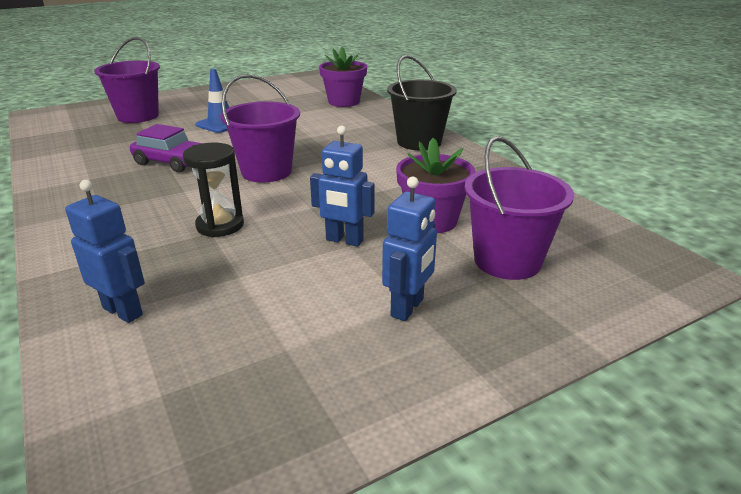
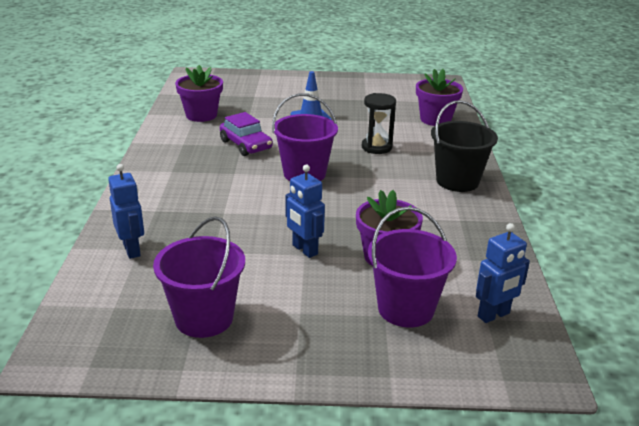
camera: 30 degrees right, 0 degrees up
(88, 147) = (201, 115): none -> purple flower pot
(138, 116) = (256, 93): purple bucket -> purple bucket (204, 318)
(220, 225) = (234, 209): black hourglass -> black hourglass (376, 147)
(408, 308) = (296, 314): blue robot -> blue robot (494, 315)

